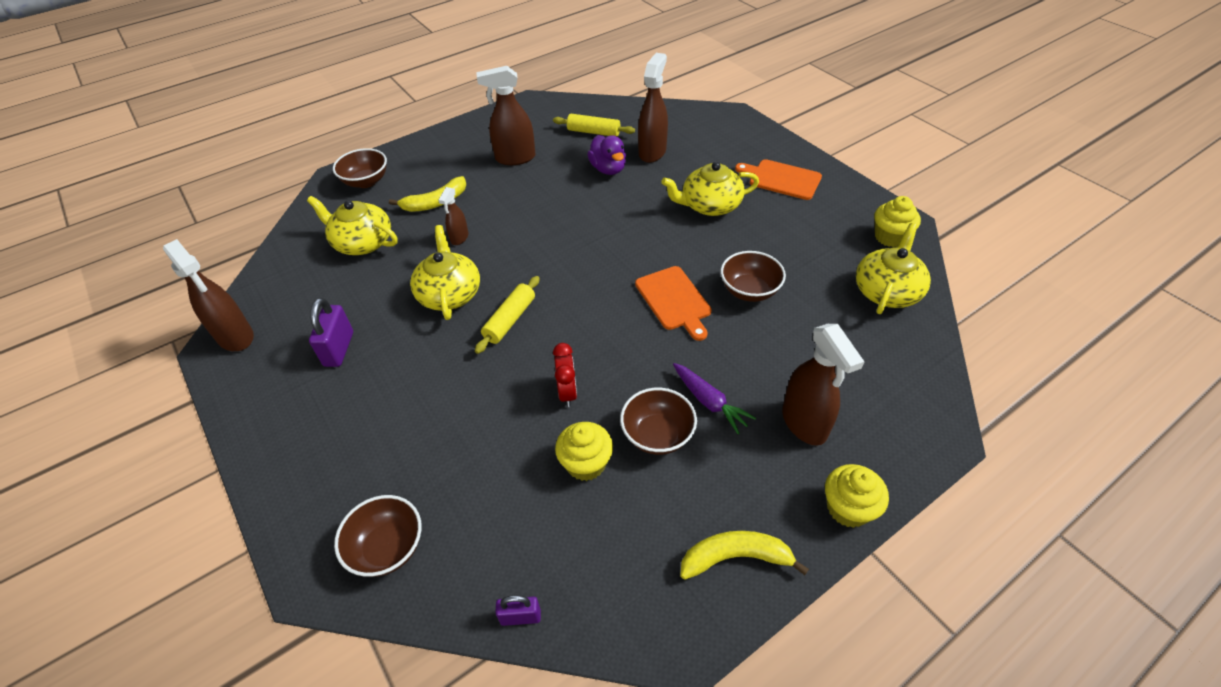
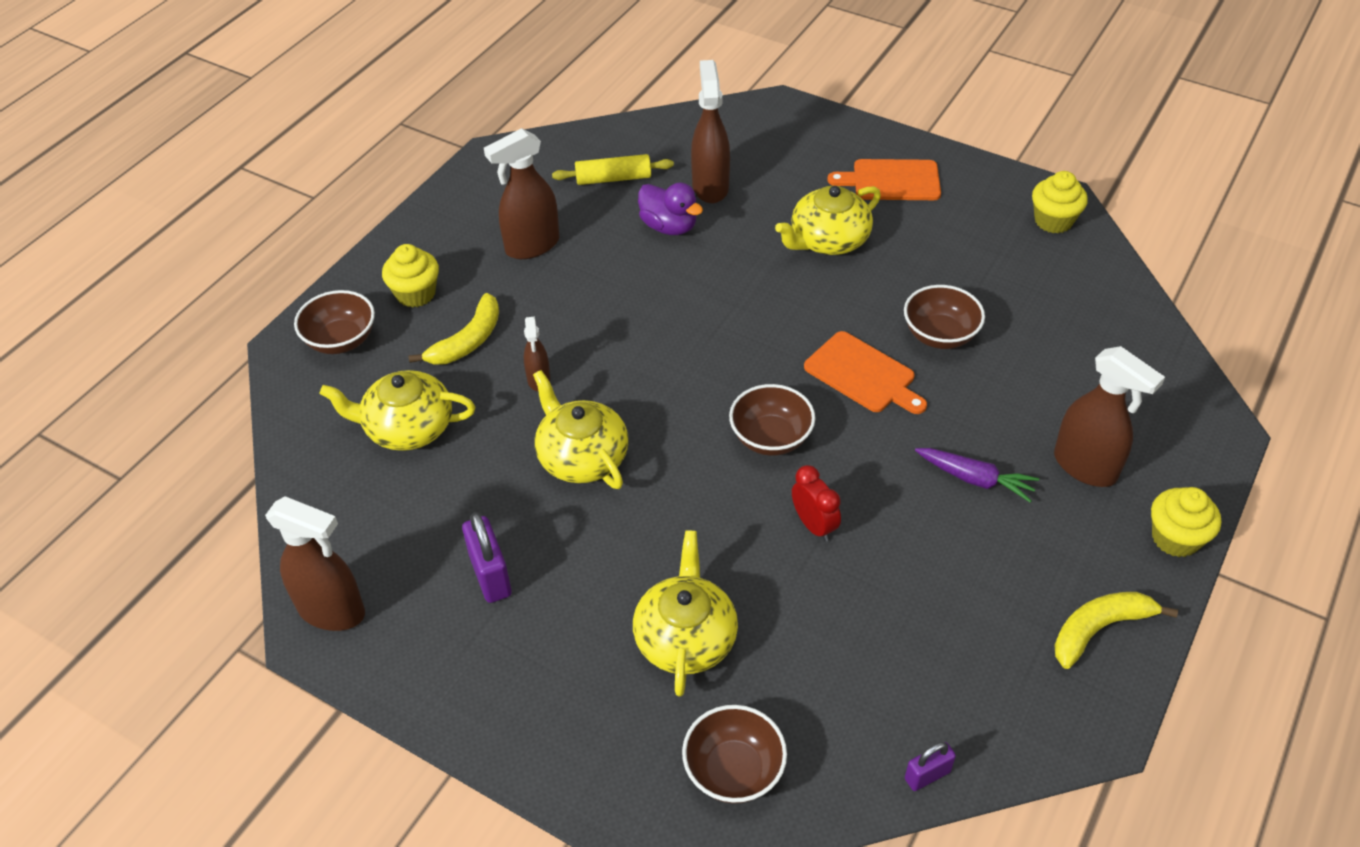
camera: 25 degrees left, 0 degrees up
(510, 320) = (684, 464): yellow rolling pin -> none
(586, 463) = (888, 595): yellow cupcake -> yellow cupcake (416, 294)
(657, 435) = (944, 535): brown bowl -> brown bowl (771, 438)
(887, 291) = (1085, 288): yellow teapot -> yellow teapot (685, 637)

